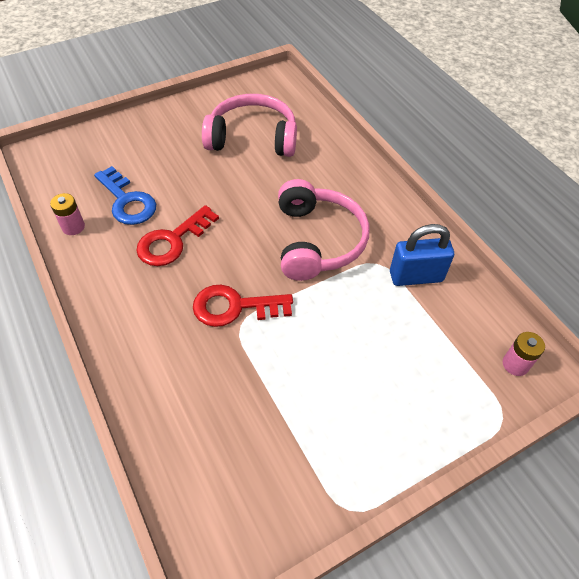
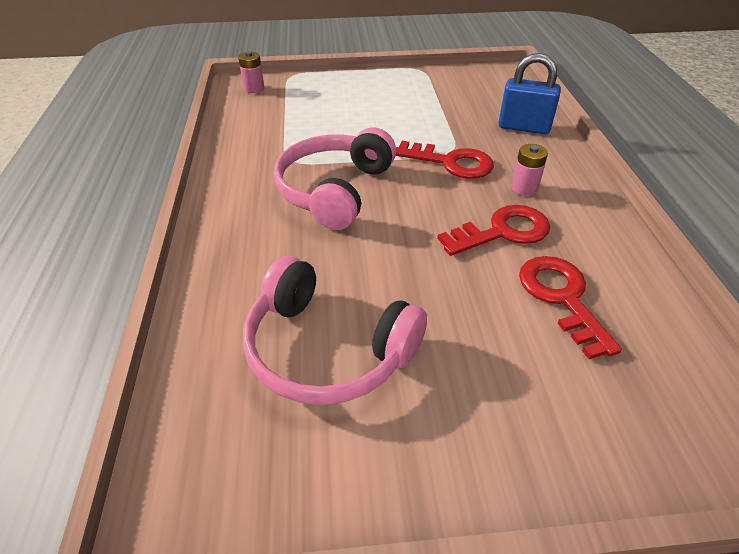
camera: 155 degrees left, 10 degrees down
(73, 227) = (640, 283): pink battery -> pink battery (524, 188)
(127, 201) = (561, 298): blue key -> red key
(416, 276) = (267, 143): blue padlock -> blue padlock (523, 127)

